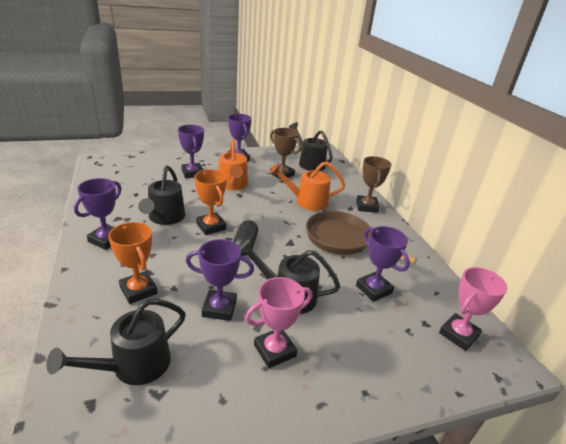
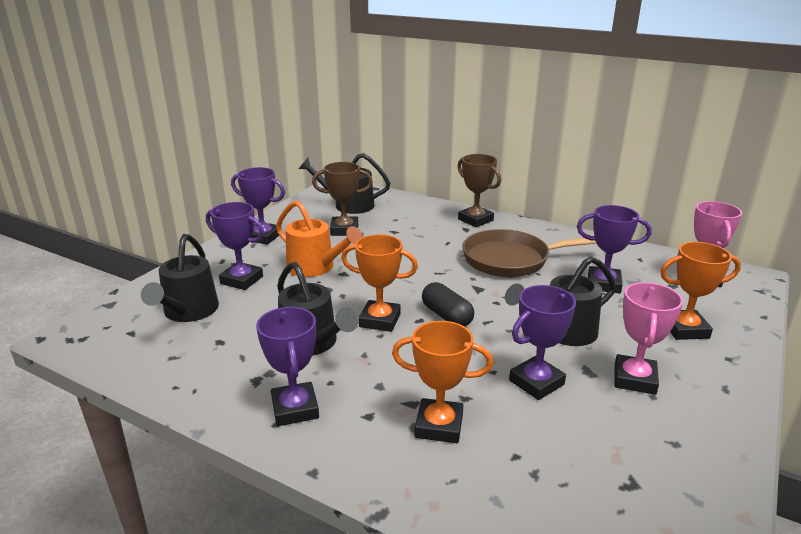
camera: 40 degrees left, 5 degrees down
(133, 366) = (572, 484): black watering can -> black watering can (188, 312)
(306, 201) = (419, 243): orange watering can -> none
(372, 352) = (685, 329): none -> orange trophy

